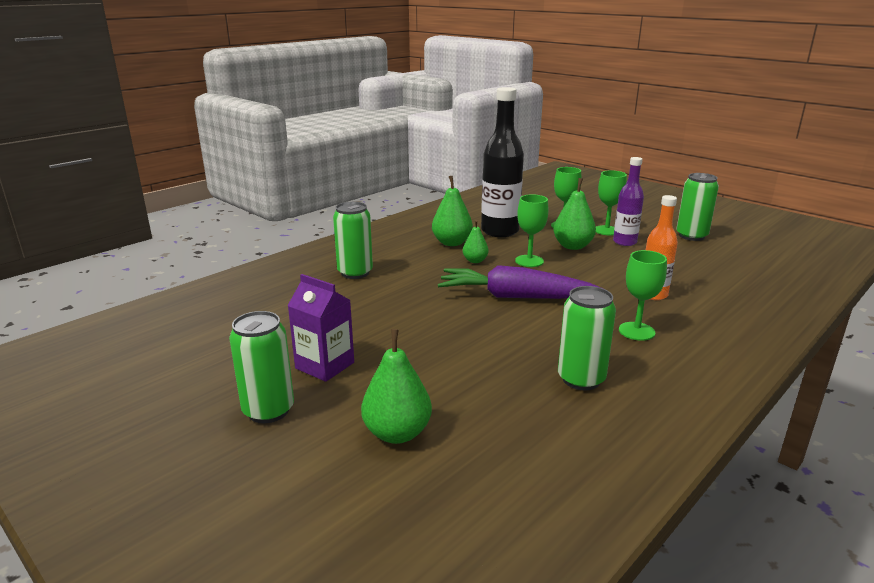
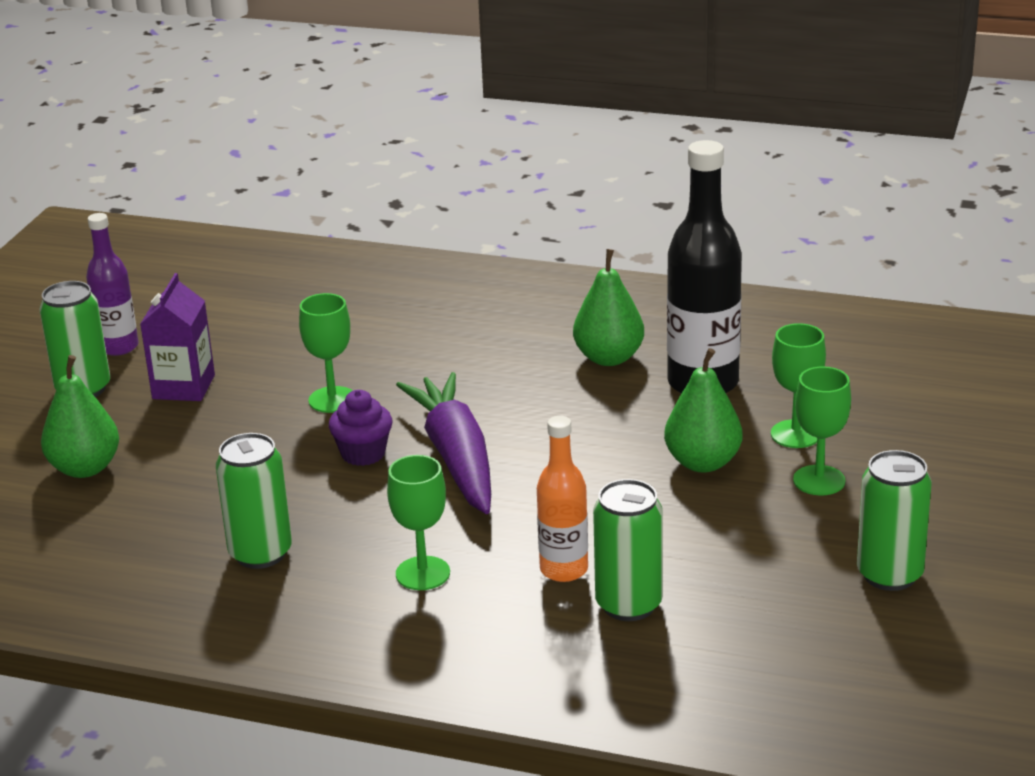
camera: 65 degrees right, 5 degrees up
(355, 273) = (431, 323): green can -> green can (629, 604)
(475, 261) = (556, 395): green pear -> none
(485, 321) = (363, 454): none -> purple cupcake
(529, 261) = (598, 438): green goblet -> green goblet (332, 400)
(624, 242) = (776, 508): purple bottle -> purple bottle (118, 347)

